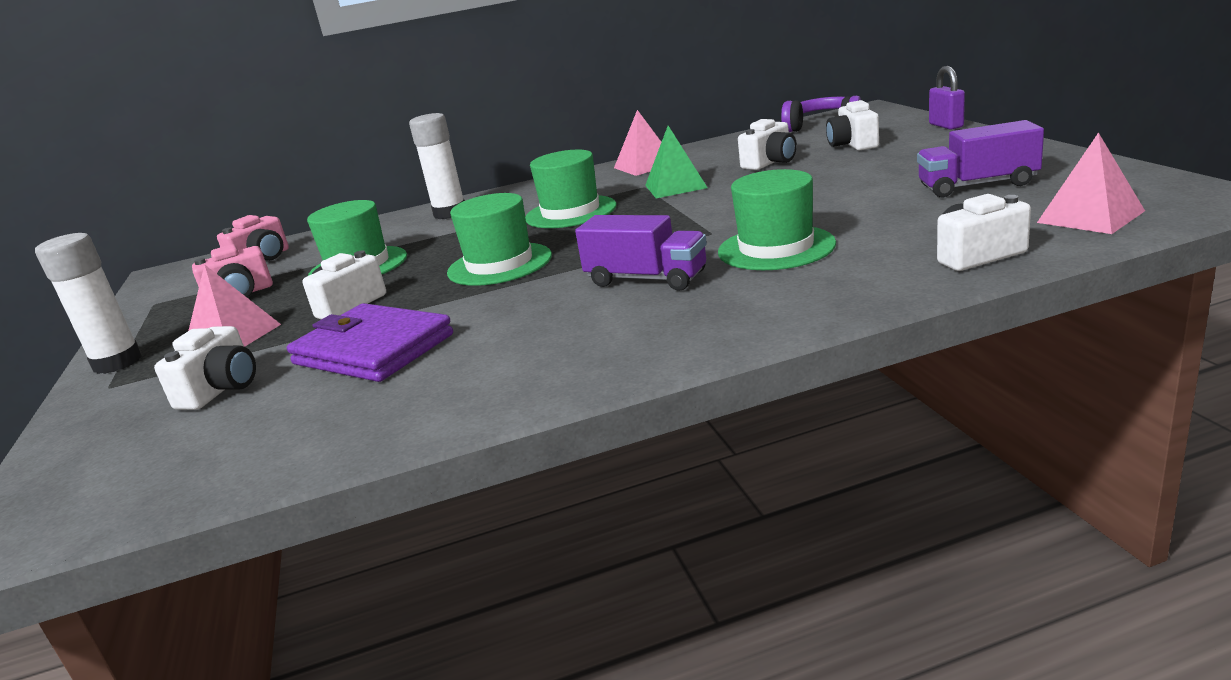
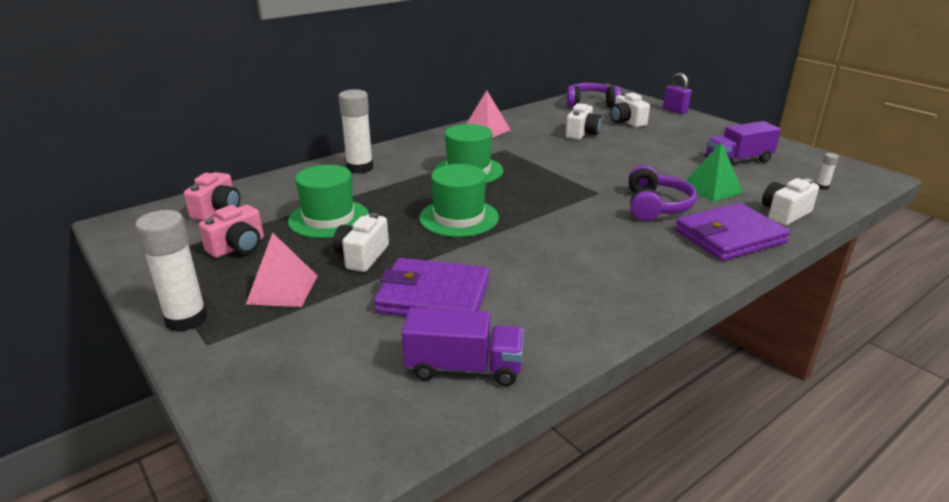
camera: 25 degrees left, 5 degrees up
(221, 389) = (332, 339): white camera -> none
(646, 279) = (590, 231): purple truck -> purple truck (464, 368)
(675, 186) = (530, 151): green pyramid -> green pyramid (711, 189)
(776, 248) = (656, 206): green hat -> purple headphones
(846, 286) = (729, 236): none -> purple wallet
(1090, 216) = (822, 187): pink pyramid -> white glue stick

